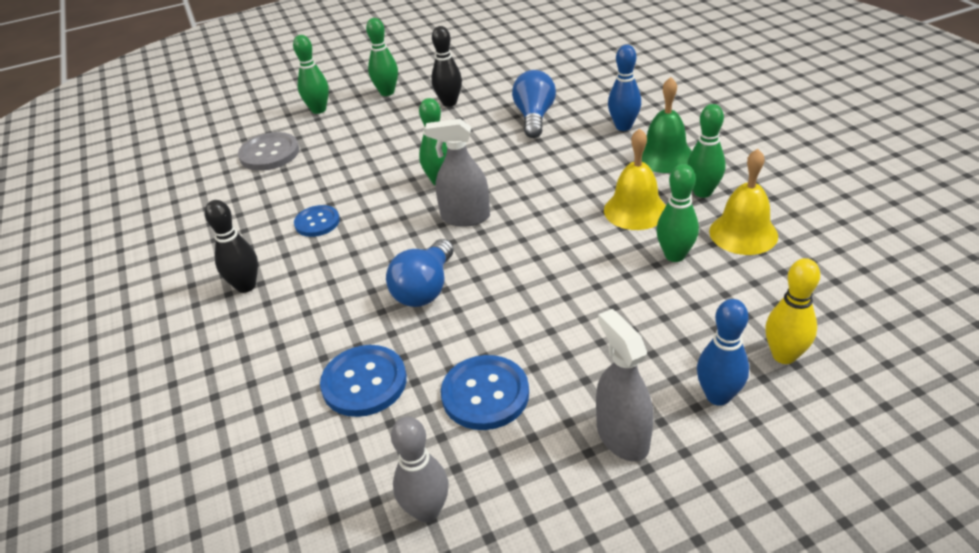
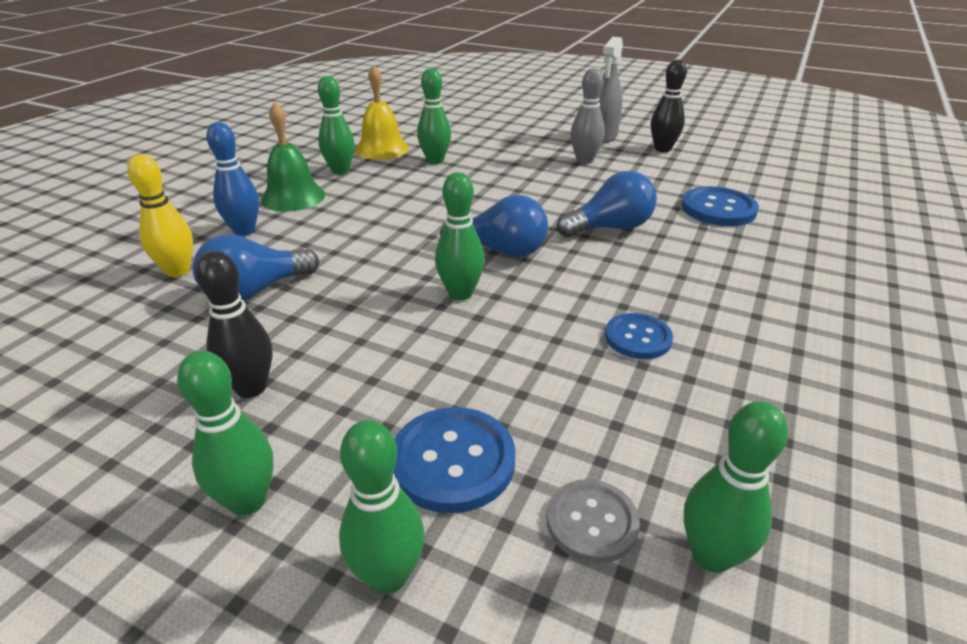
camera: 135 degrees left, 5 degrees down
(221, 171) = (711, 556): none -> green bowling pin
(246, 286) = (776, 321): black bowling pin -> black bowling pin (662, 149)
(269, 153) = (592, 522): grey button -> grey button, size x0.67
(427, 510) = (732, 159): grey bowling pin -> grey bowling pin (584, 160)
(465, 217) = (500, 251): grey spray bottle -> blue light bulb
(485, 394) = (647, 172): blue button -> blue button (453, 461)
(635, 210) = (395, 186): yellow bell -> none
(718, 396) = (539, 126): blue bowling pin -> none
(784, 355) = (485, 121): yellow bowling pin -> yellow bowling pin (178, 271)

